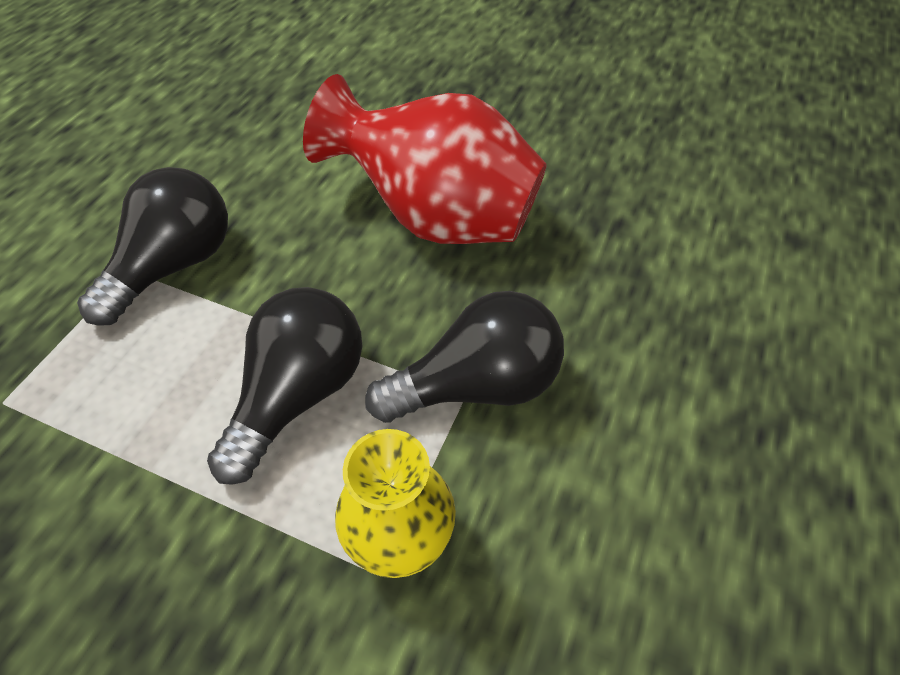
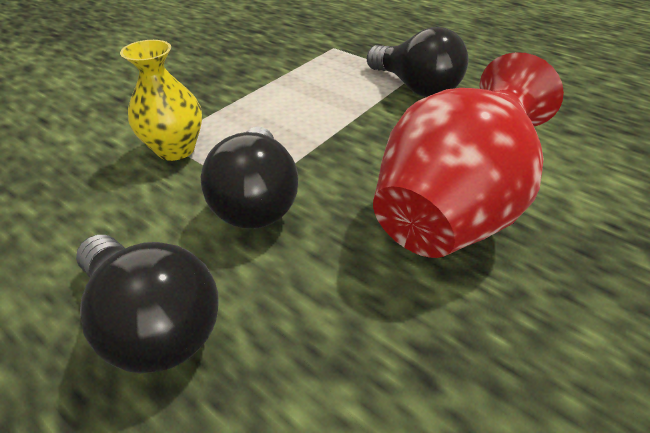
camera: 105 degrees right, 10 degrees down
(299, 394) = (292, 124): black light bulb -> black light bulb (154, 320)

